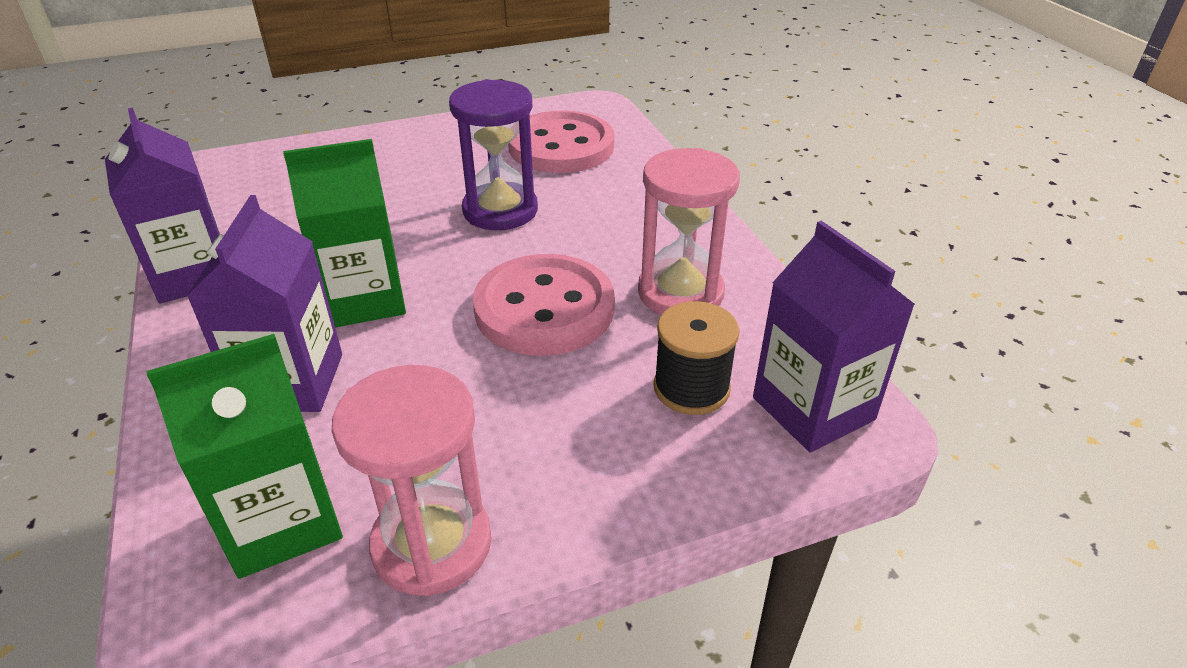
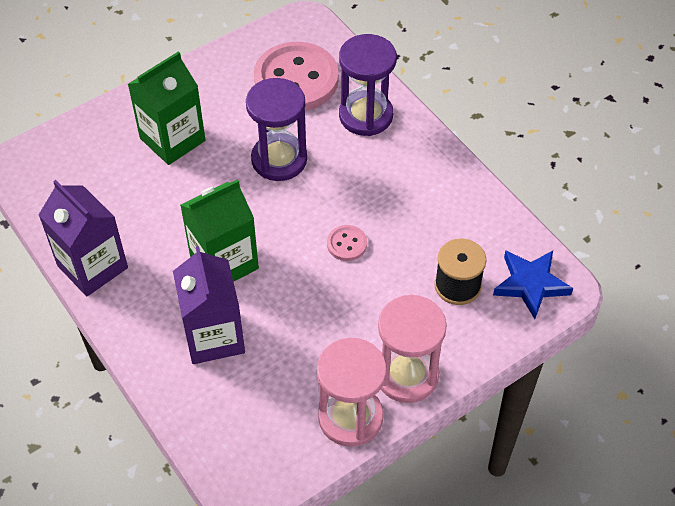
camera: 15 degrees left, 15 degrees up
(281, 521) = (262, 424): green carton -> green carton (172, 139)
(544, 309) = (347, 244): pink button -> pink button, size x0.43
(632, 187) = (366, 115): none -> purple hourglass
(680, 293) = (430, 211): pink hourglass -> pink hourglass (407, 375)
(813, 408) = (530, 284): purple carton -> blue star

